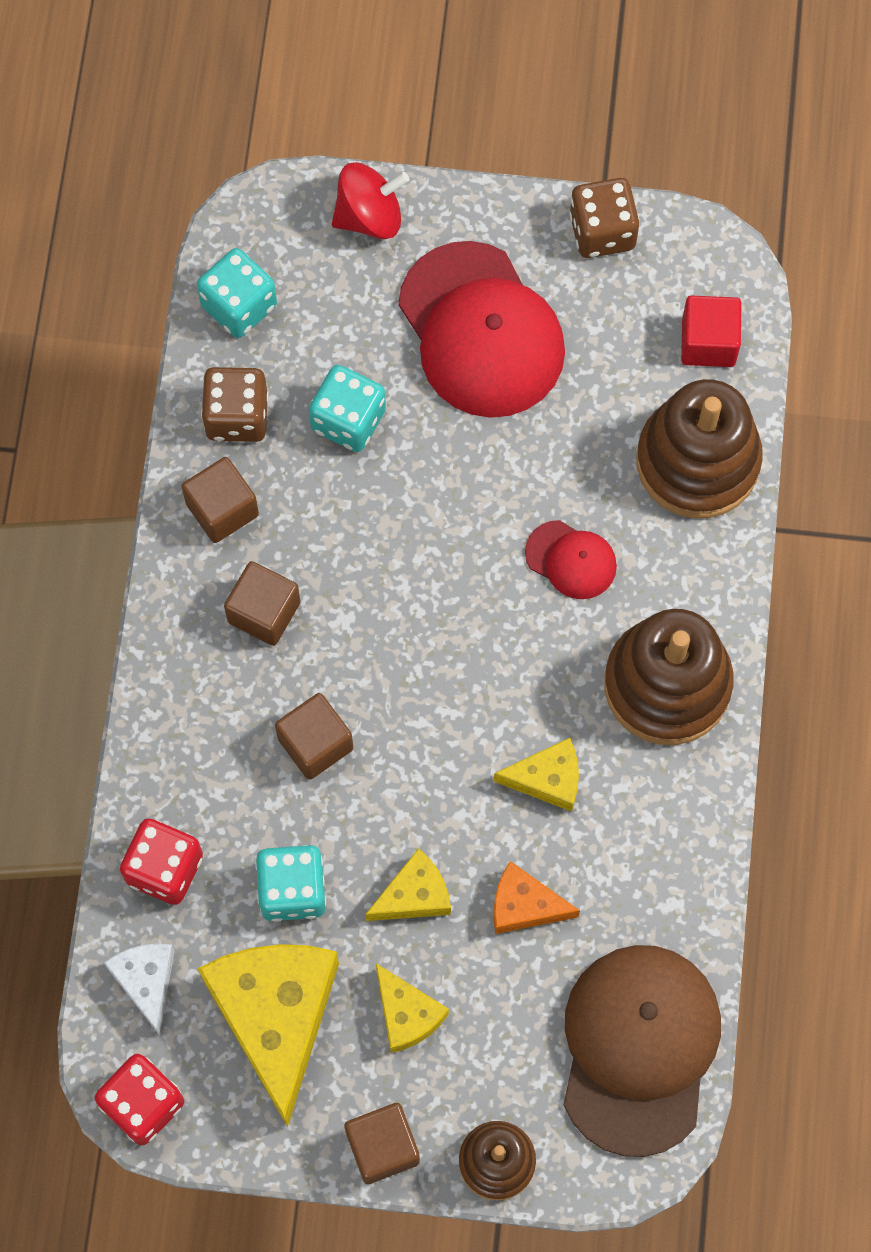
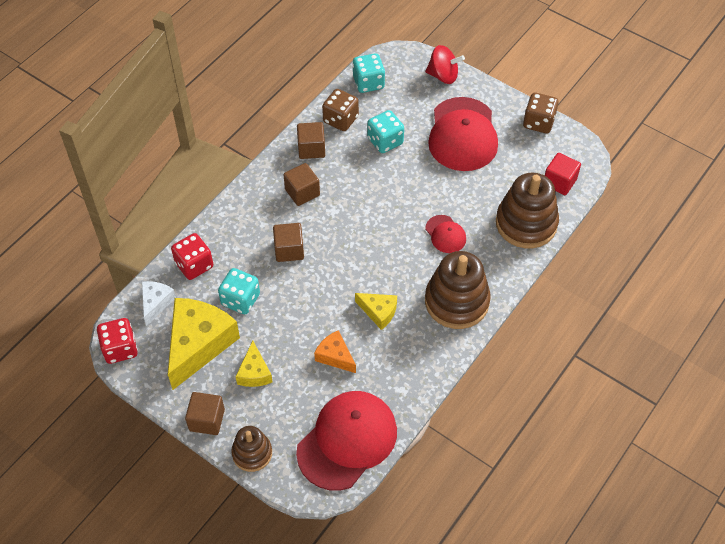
camera: 30 degrees right, 15 degrees down
(414, 895) = (290, 328): yellow cheese -> none
(639, 1048) = (347, 441): brown cap -> red cap

